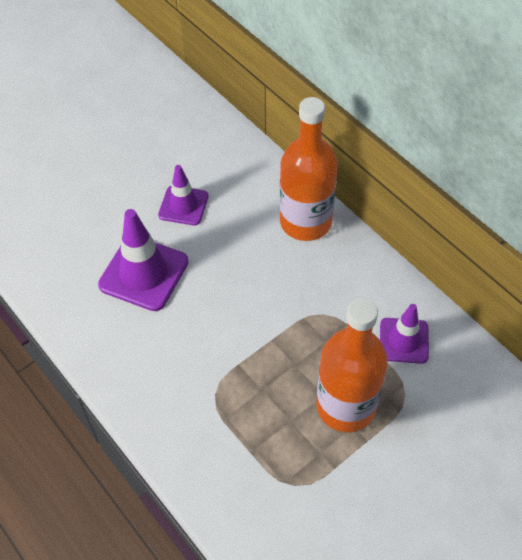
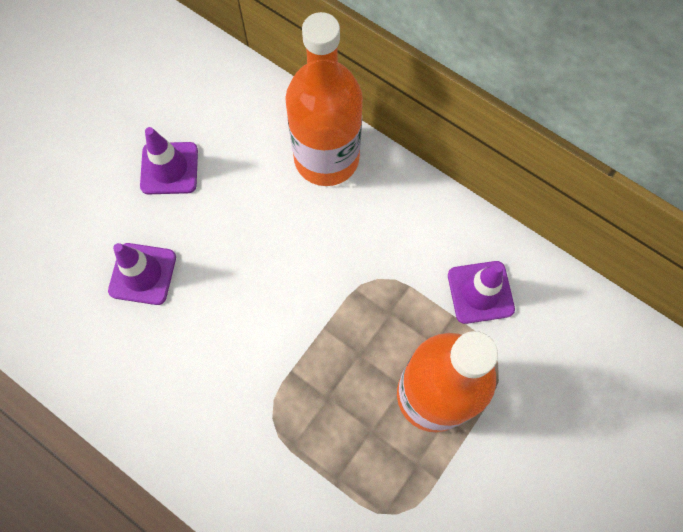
camera: 15 degrees left, 15 degrees up
(144, 273) = (142, 274): purple traffic cone -> purple traffic cone, size x0.63

